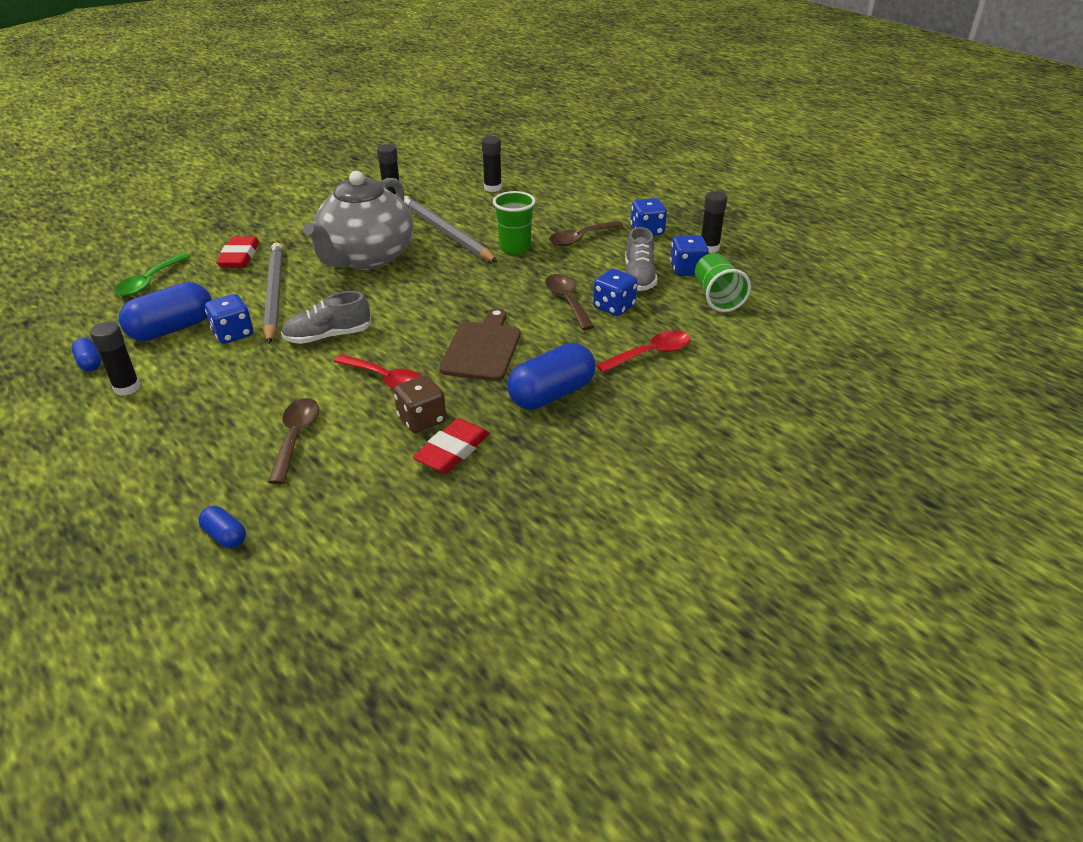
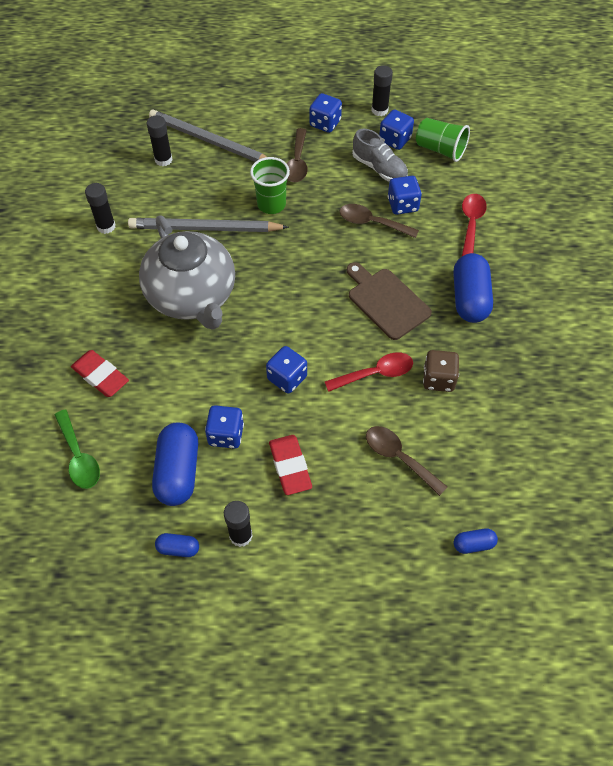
camera: 50 degrees left, 20 degrees up
(274, 294) = (190, 381): grey pencil -> grey pencil (210, 141)
(328, 336) = (287, 378): grey shoe -> blue dice
(452, 450) = (484, 381): red eraser -> red eraser (290, 466)

